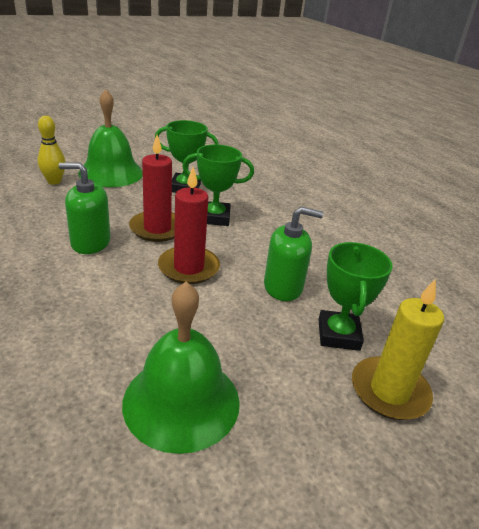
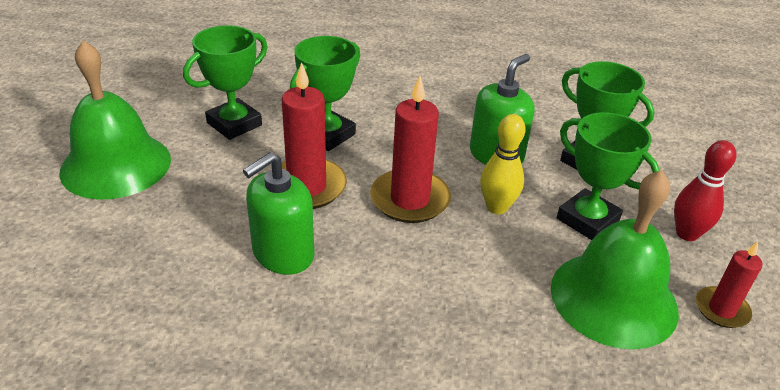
camera: 50 degrees left, 5 degrees up
(54, 181) = (73, 227): yellow bowling pin -> yellow bowling pin (497, 207)
(233, 482) = (721, 309): none -> red candle
(262, 357) = (587, 220): none -> green trophy
(315, 426) = (687, 234): none -> red bowling pin
(389, 391) = (670, 174): yellow candle -> none

